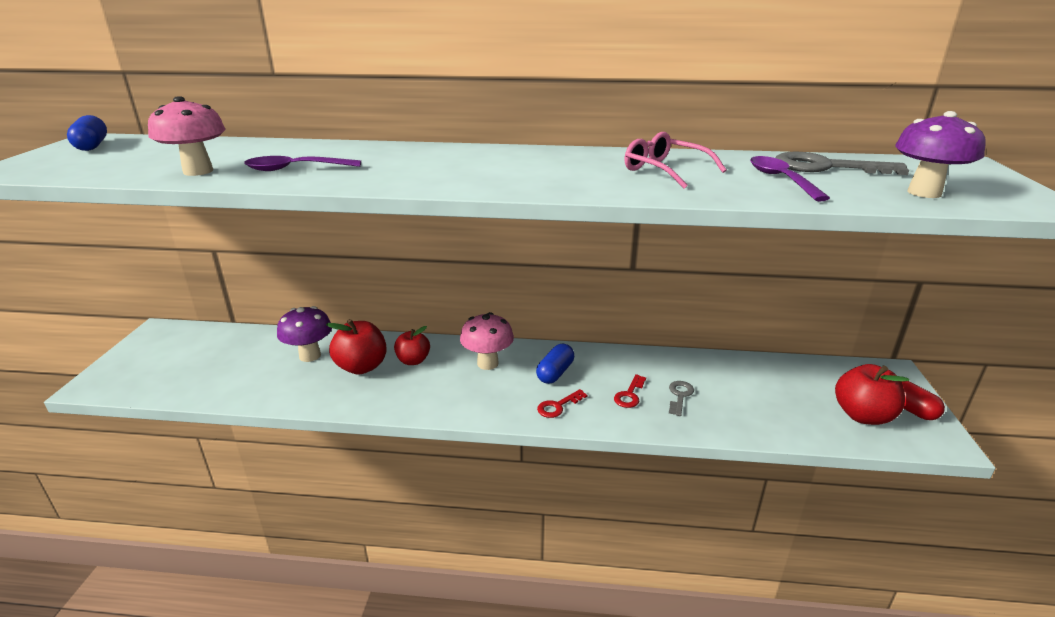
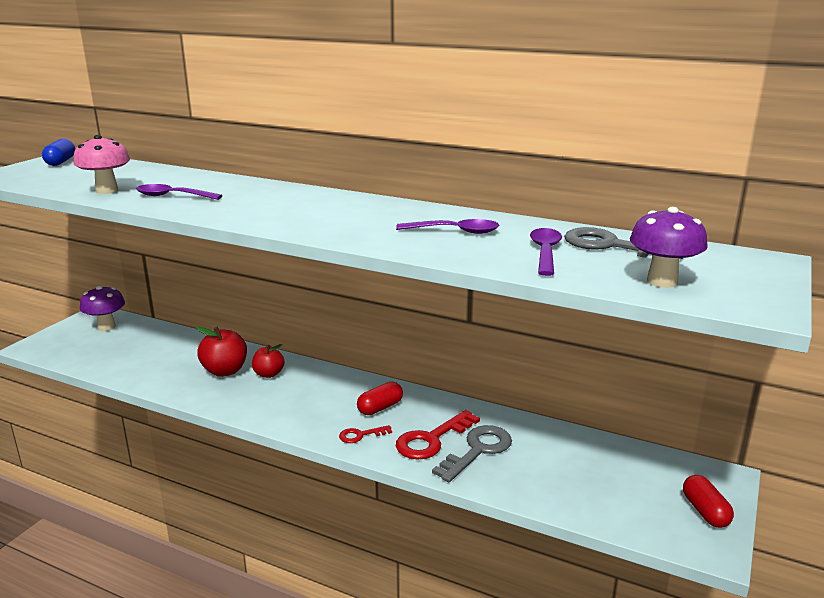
camera: 20 degrees right, 5 degrees down
(310, 356) = (192, 354): purple mushroom -> purple mushroom (106, 327)
(487, 363) = (328, 388): pink mushroom -> none
(555, 373) = (380, 408): blue capsule -> red capsule
(629, 395) = (432, 440): red key -> red key, size x1.86
(665, 171) = (455, 231): pink glasses -> purple spoon
(679, 396) = (478, 450): grey key -> grey key, size x1.86
(862, 415) = (648, 507): red apple -> none

